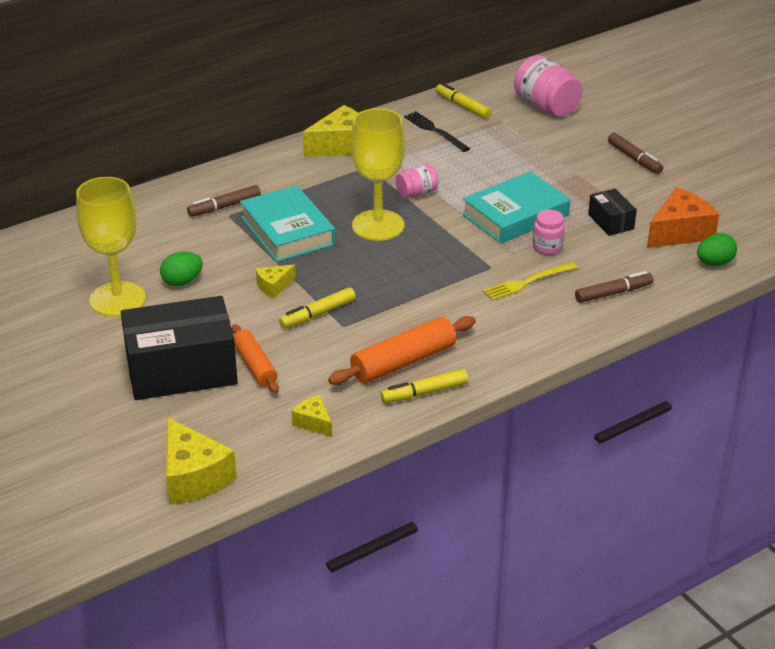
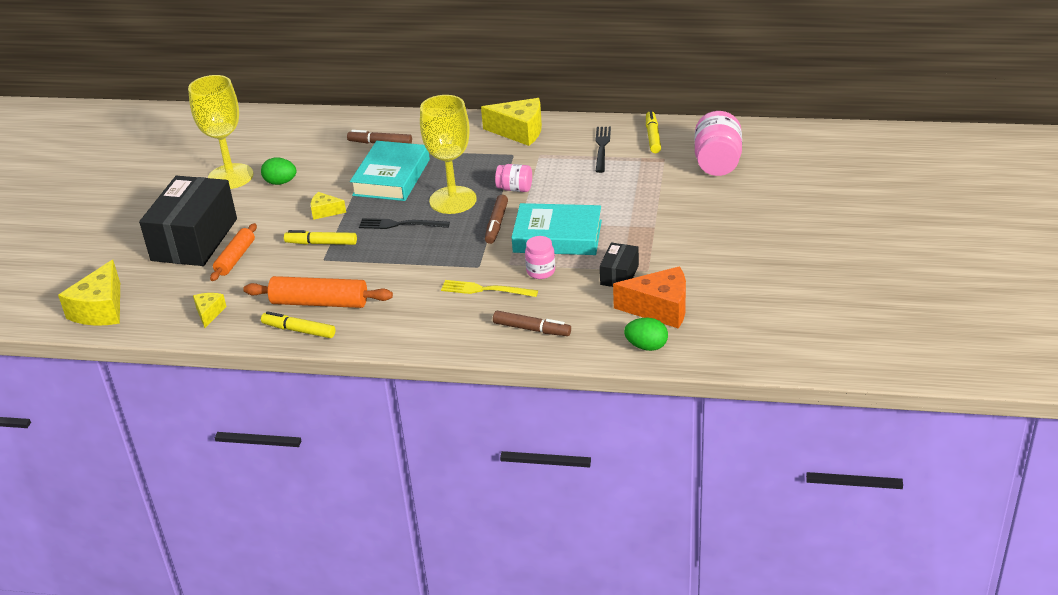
camera: 45 degrees right, 0 degrees up
(181, 370) = (194, 239): black box -> black box turned 75 degrees clockwise
(365, 265) = (401, 224): none -> black fork
(634, 159) = (720, 234): brown marker -> brown marker (496, 224)

